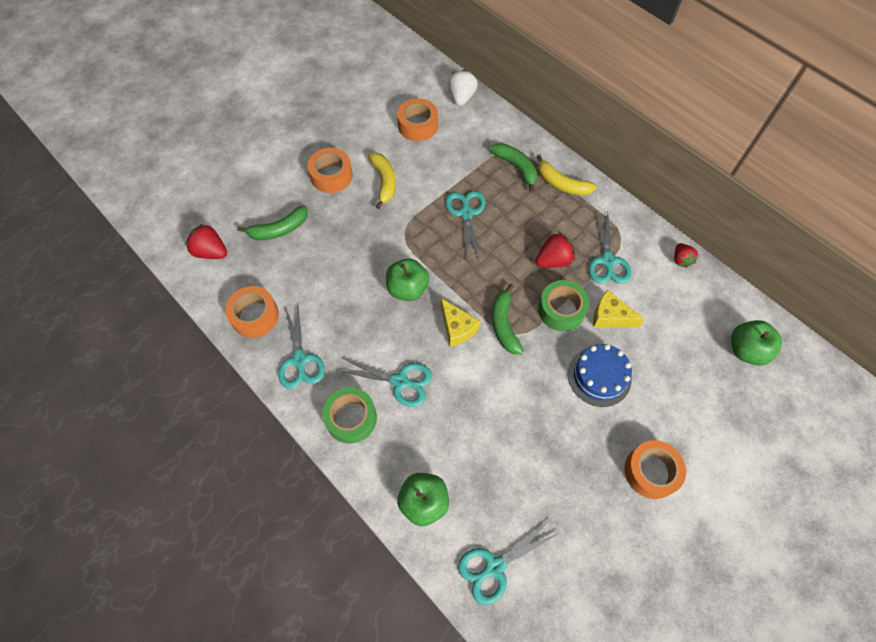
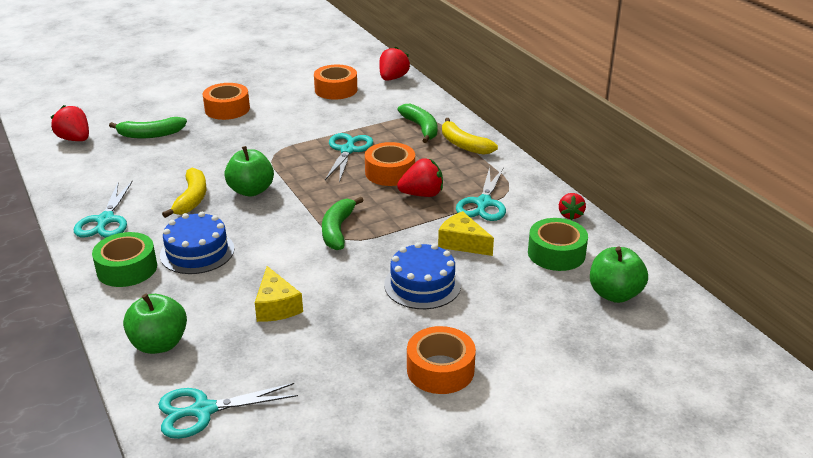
camera: 15 degrees right, 30 degrees down
(255, 316) = (84, 185): orange tape -> orange tape (390, 172)
(384, 181) = (277, 119): yellow banana -> yellow banana (191, 199)
(400, 381) = (197, 252): turquoise scissors -> blue cake
(457, 328) = (285, 224): yellow cheese -> yellow cheese (276, 306)
(461, 97) = (393, 78): white strawberry -> red strawberry
(561, 310) = (409, 230): green tape -> green tape (556, 253)

